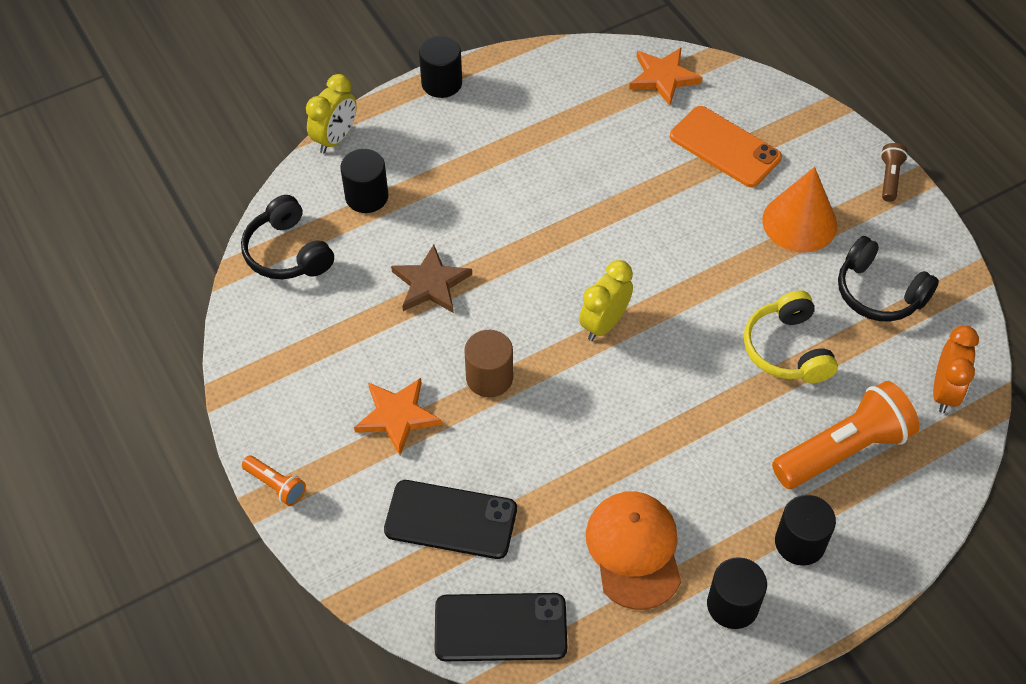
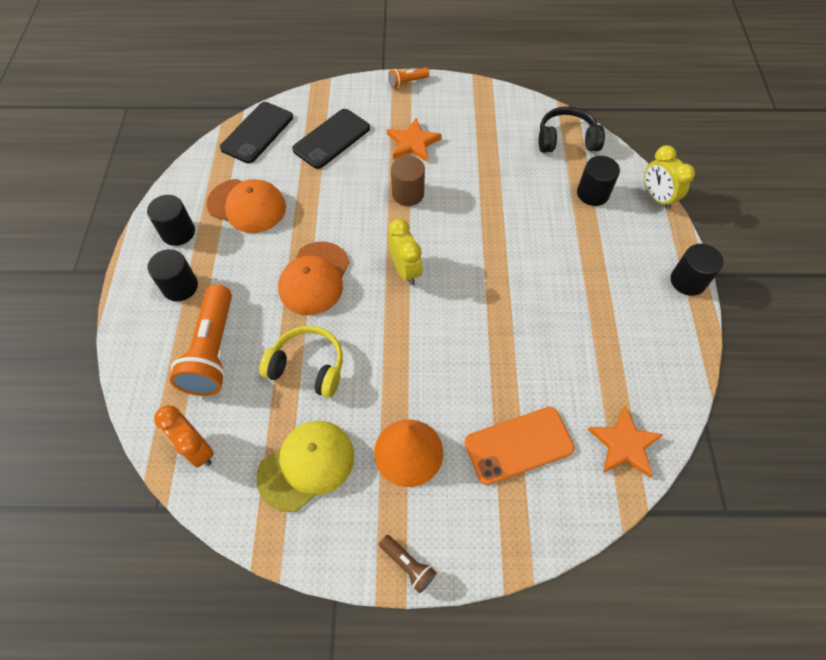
camera: 120 degrees right, 5 degrees up
(430, 283) = (498, 196): brown star -> none
(681, 406) = (314, 278): none -> orange cap
(878, 293) = (306, 465): black headphones -> yellow cap

